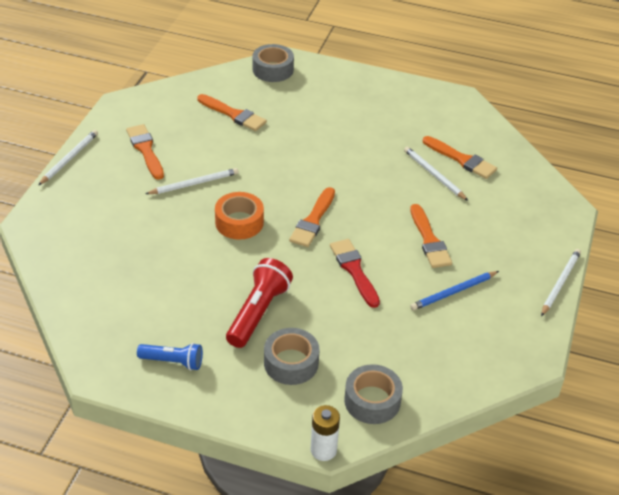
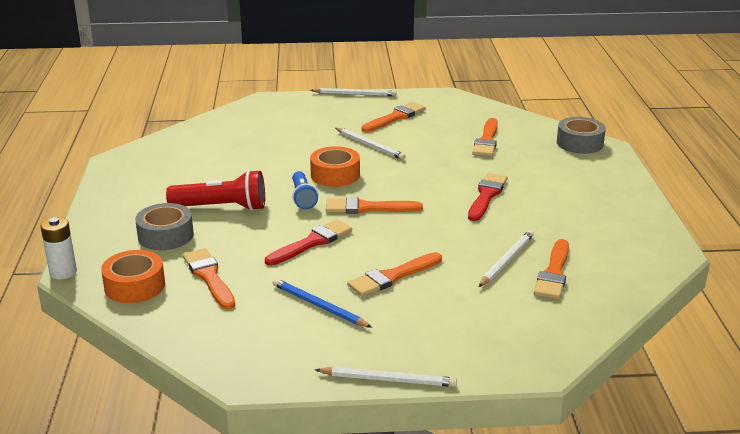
camera: 70 degrees right, 15 degrees down
(173, 361) = (142, 185): blue flashlight -> blue flashlight (303, 198)
(331, 149) = (486, 195): none -> red brush
(372, 401) = (134, 286): grey tape -> orange tape
(380, 348) = (209, 277): none -> orange brush

